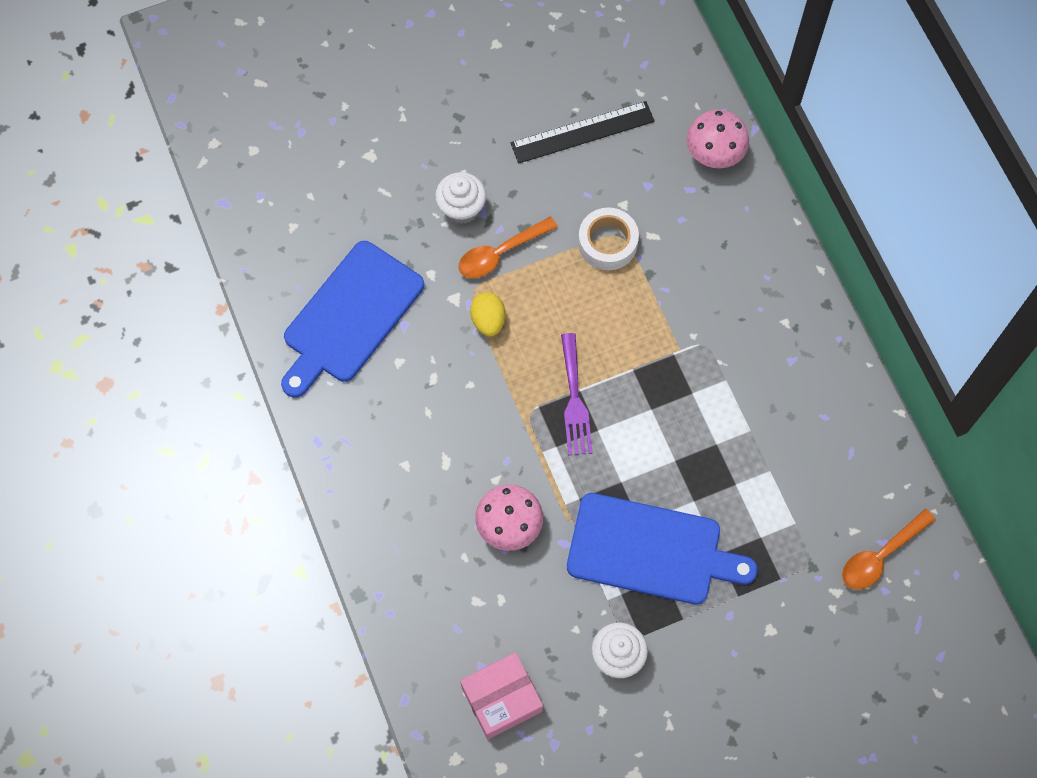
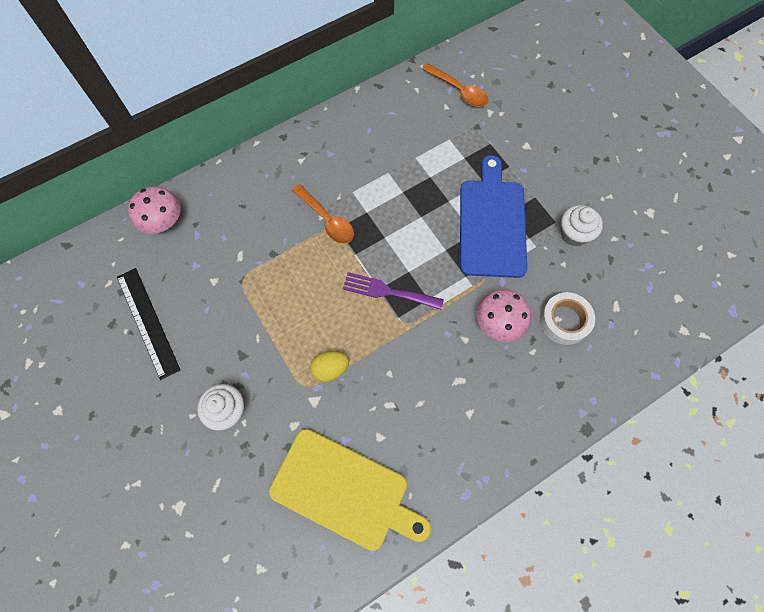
camera: 100 degrees left, 0 degrees up
(350, 317) = (345, 491): blue cutting board -> yellow cutting board
(500, 253) = (267, 370): orange spoon -> orange spoon (327, 220)
(501, 699) = (630, 306): pink box -> none
(574, 400) = (388, 291): purple fork -> purple fork turned 150 degrees counterclockwise
(607, 243) = (249, 287): white tape -> white tape (564, 321)

